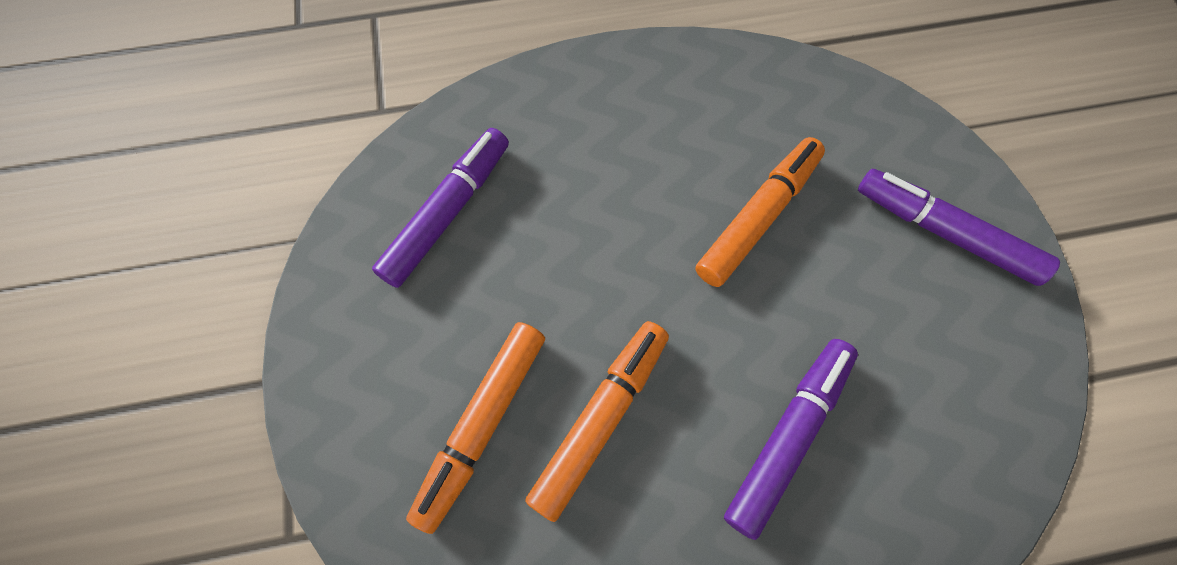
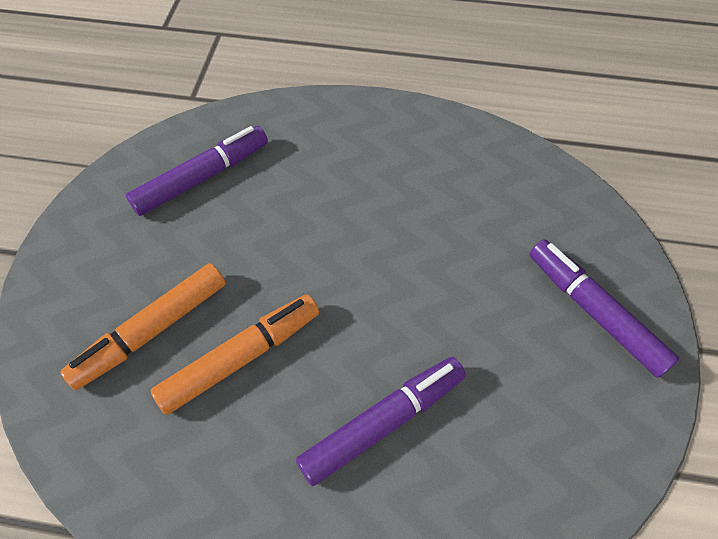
camera: 20 degrees right, 10 degrees down
(757, 217) = (438, 251): orange marker -> none

